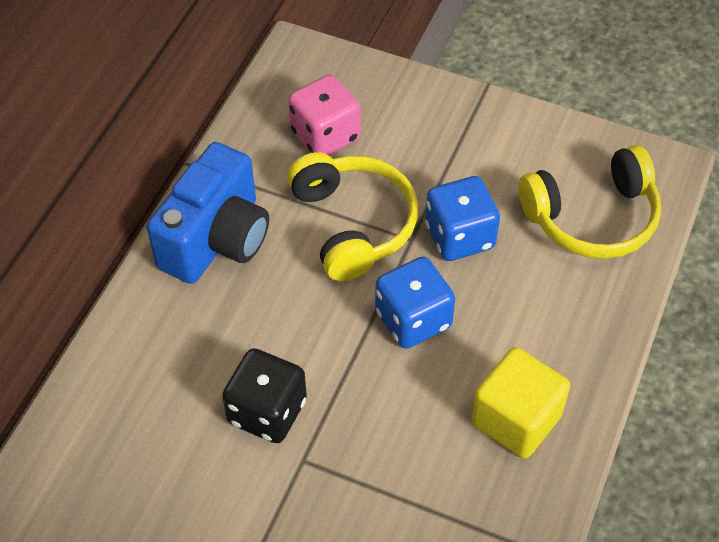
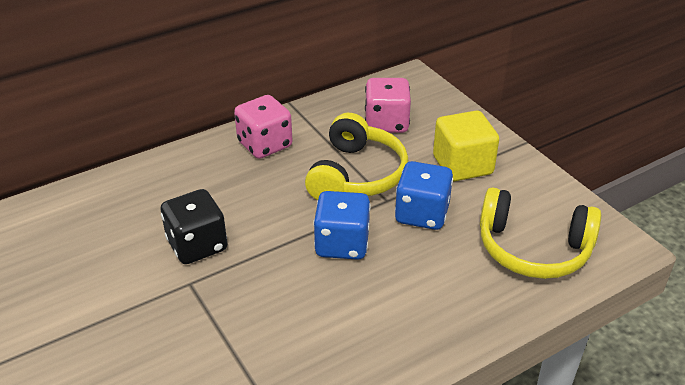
camera: 35 degrees right, 15 degrees down
(217, 240) = (265, 145): blue camera -> pink dice
(516, 419) = (354, 340): yellow cube -> yellow cube (462, 165)

